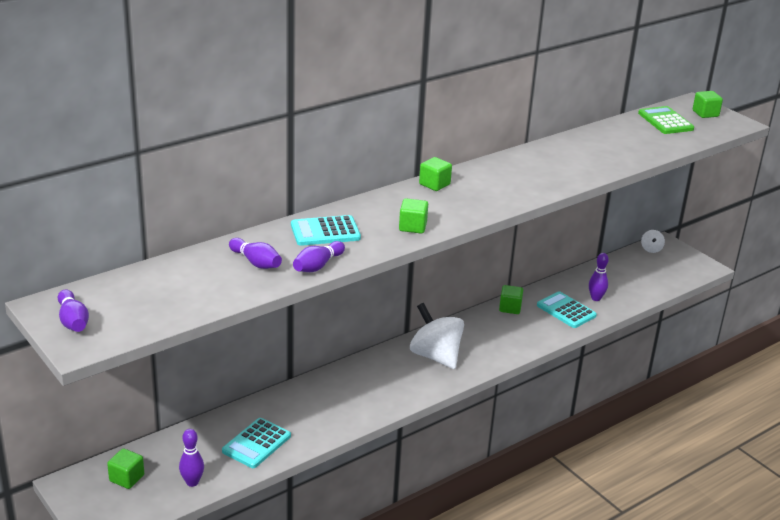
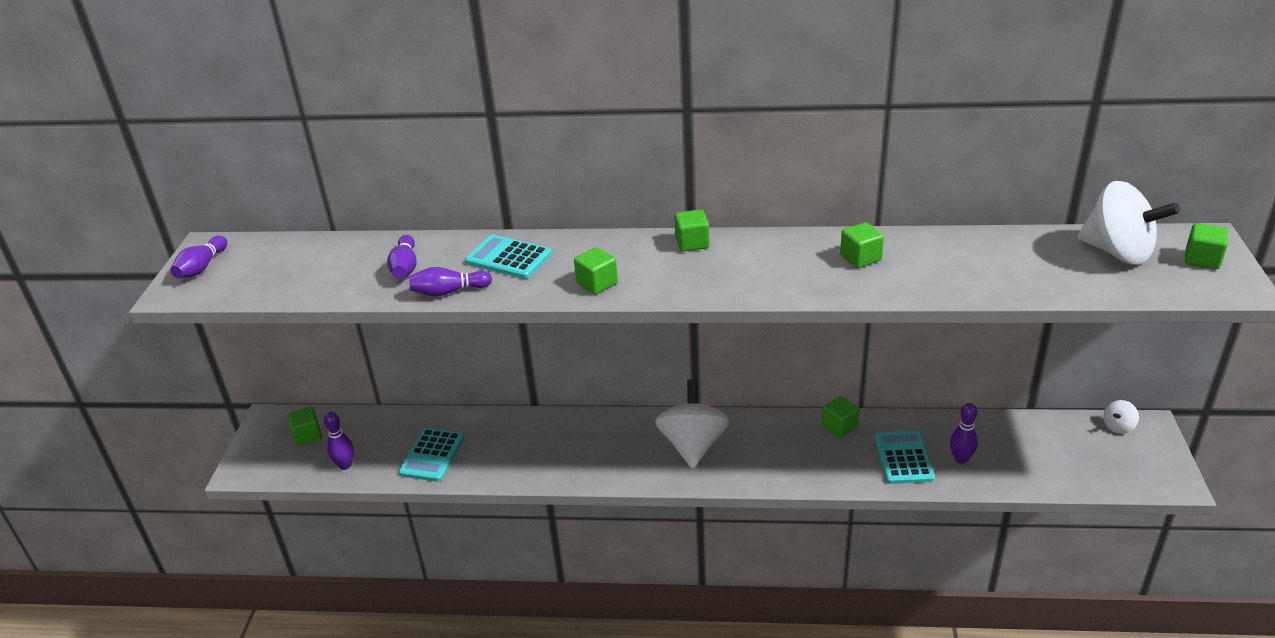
camera: 45 degrees right, 5 degrees up
(256, 444) = (432, 455): turquoise calculator -> turquoise calculator turned 60 degrees counterclockwise
(545, 163) = (860, 258): none -> green cube
(665, 121) = (1118, 252): green calculator -> white spinning top

